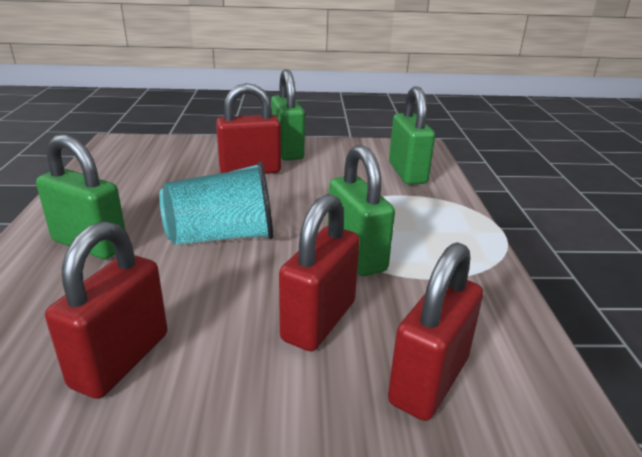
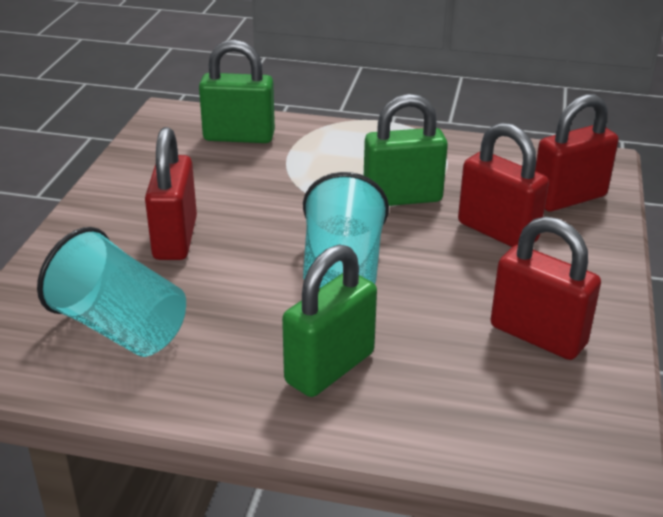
camera: 75 degrees left, 5 degrees up
(145, 170) = (120, 328): none -> turquoise cup
(287, 151) = (123, 203): green padlock -> none
(429, 381) = (568, 198): red padlock -> red padlock turned 75 degrees counterclockwise

